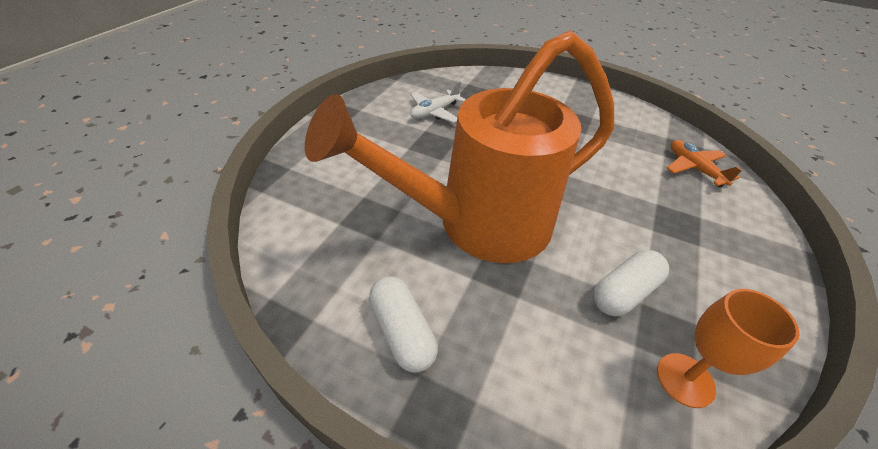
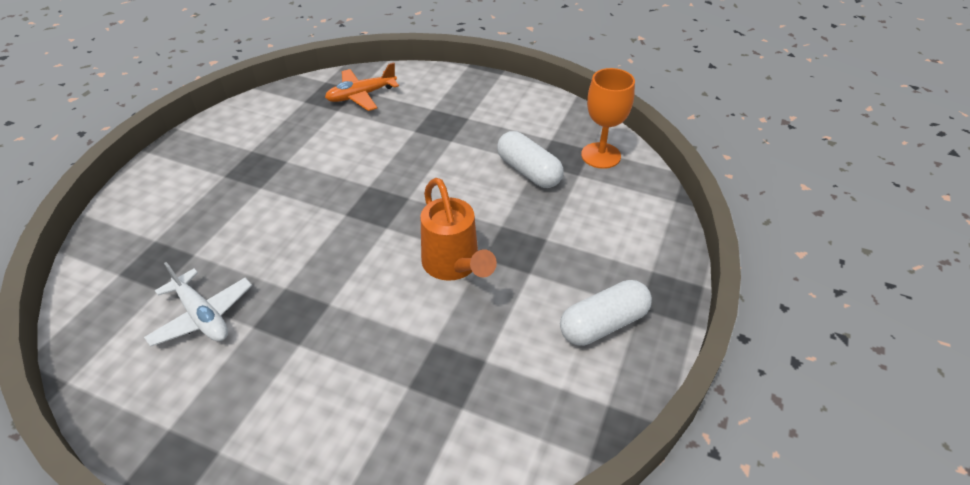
camera: 90 degrees left, 0 degrees up
(478, 224) = (454, 266): orange watering can -> orange watering can, size x0.45

